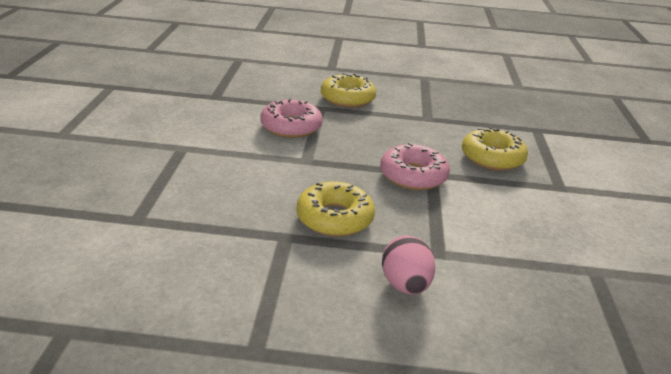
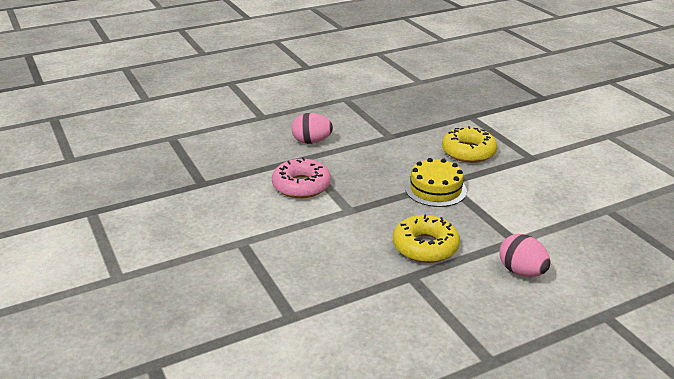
camera: 30 degrees left, 0 degrees up
(347, 98) = (311, 142): yellow donut -> pink egg
(413, 176) = (435, 189): pink donut -> yellow cake

